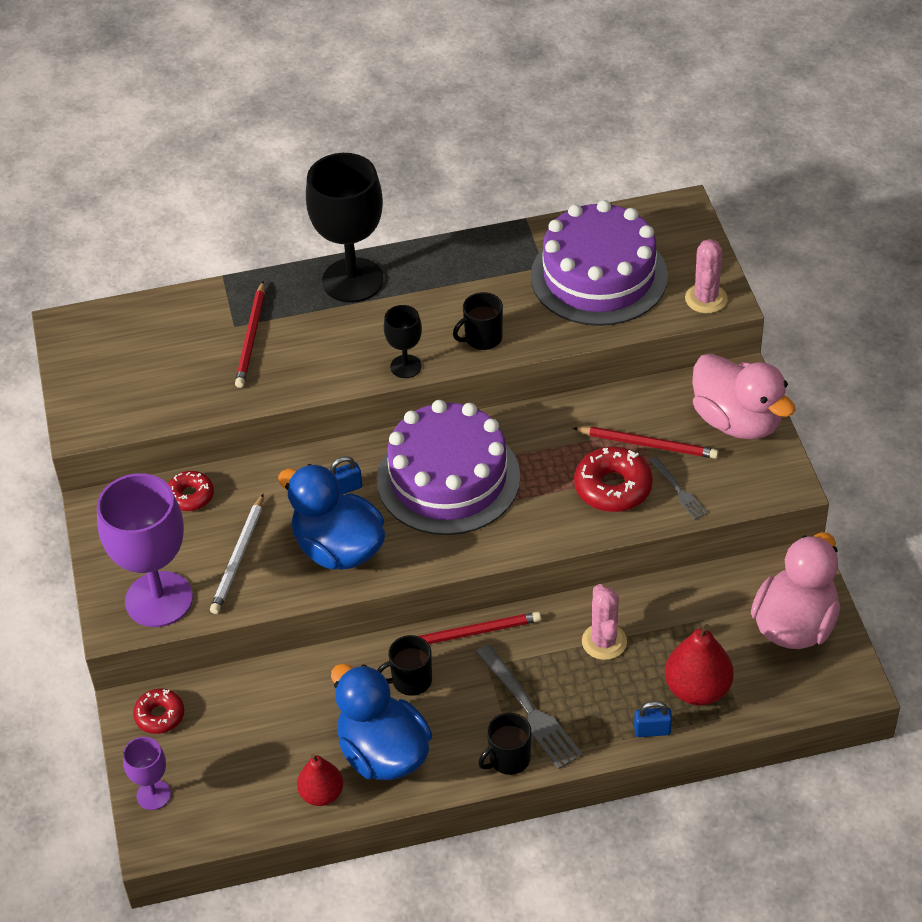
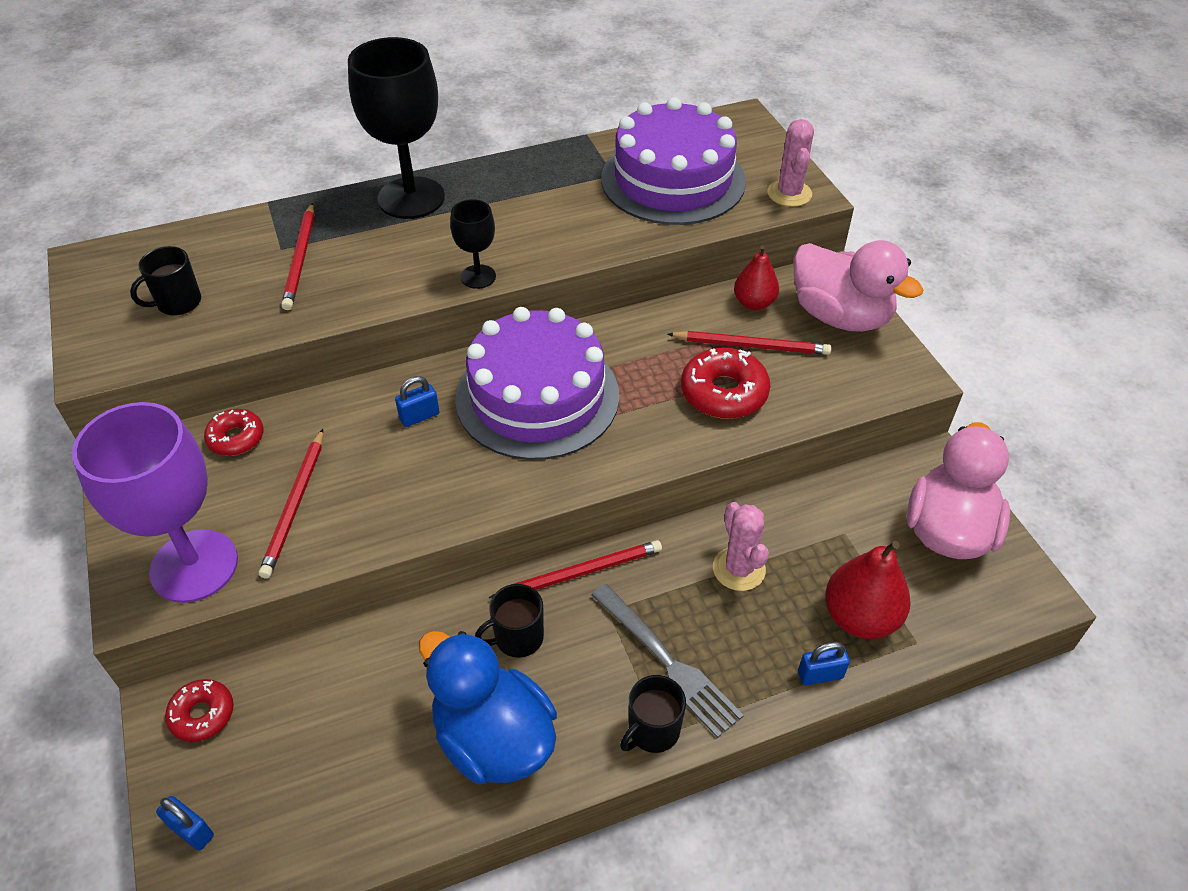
camera: 10 degrees left, 0 degrees up
(153, 795) = (191, 830): purple goblet -> blue padlock
(238, 557) = (295, 505): white pencil -> red pencil
(321, 794) = (418, 805): red pear -> red pear (754, 303)
(338, 549) = (416, 485): blue duck -> none
(482, 338) = (559, 244): black mug -> black mug (178, 303)
(679, 490) = (797, 391): grey fork -> none

